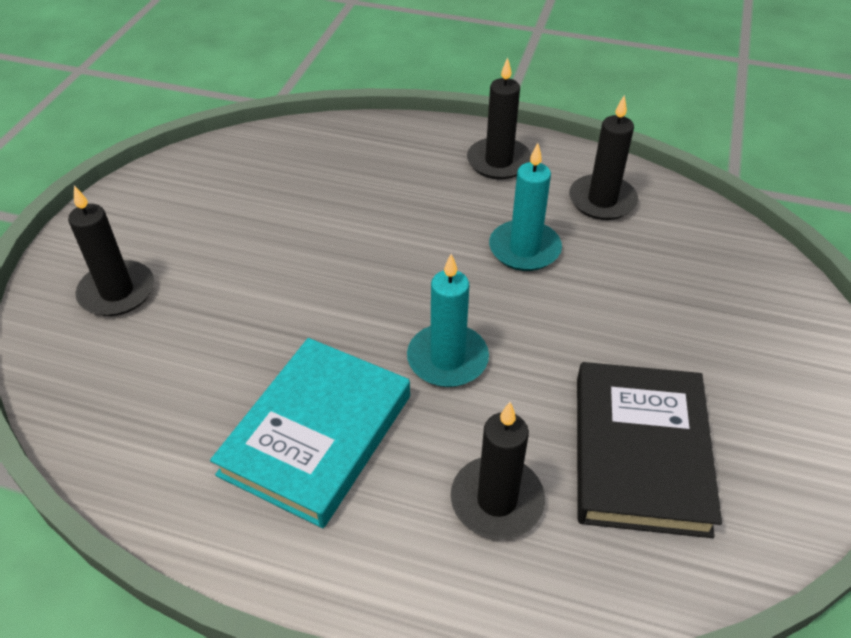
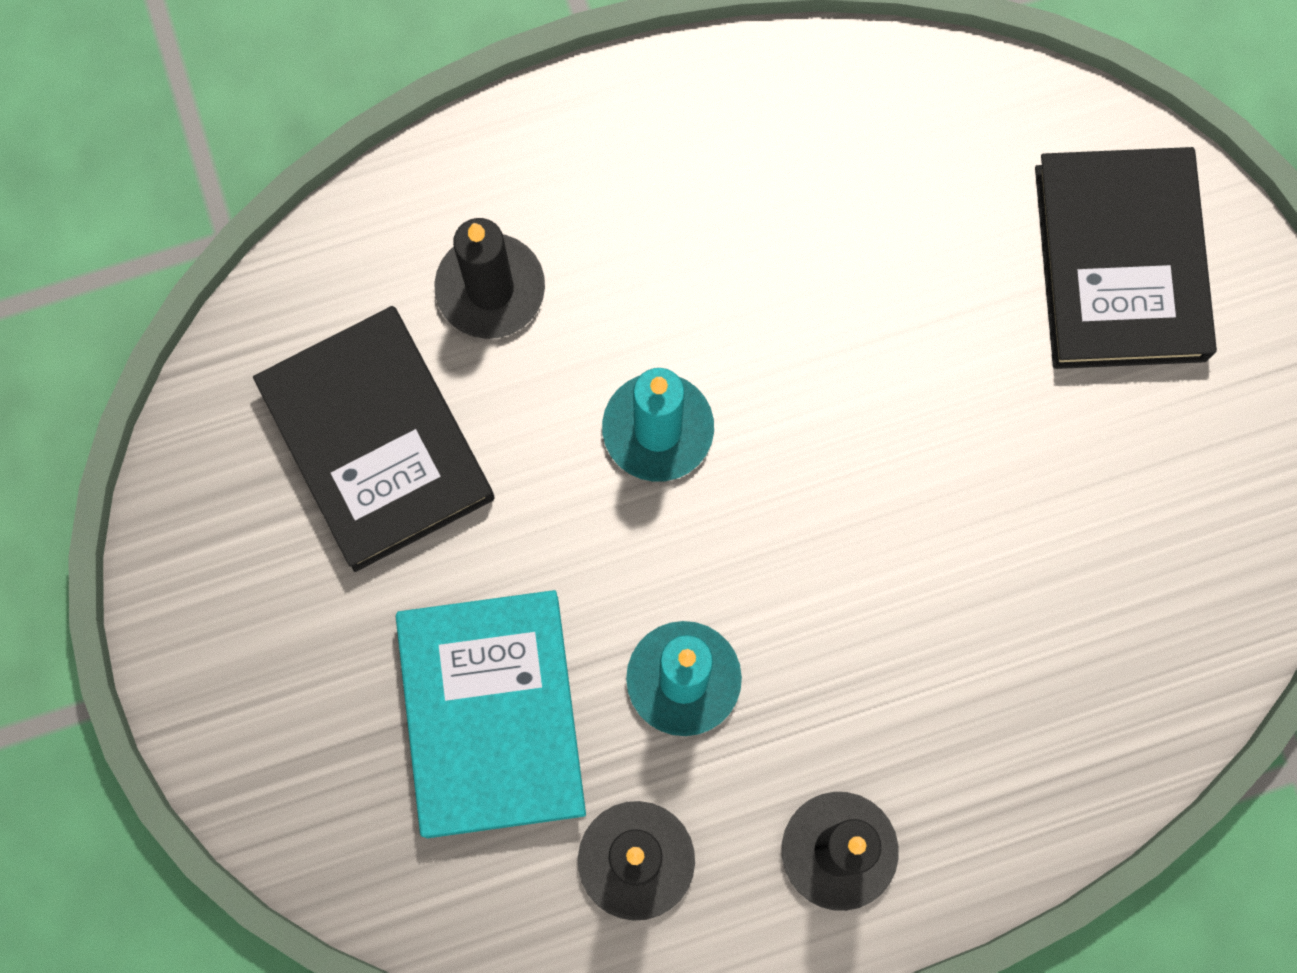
camera: 145 degrees right, 30 degrees up
(117, 292) = (1120, 263): black candle -> black book
(316, 434) = (723, 240): turquoise book -> turquoise book (492, 715)

